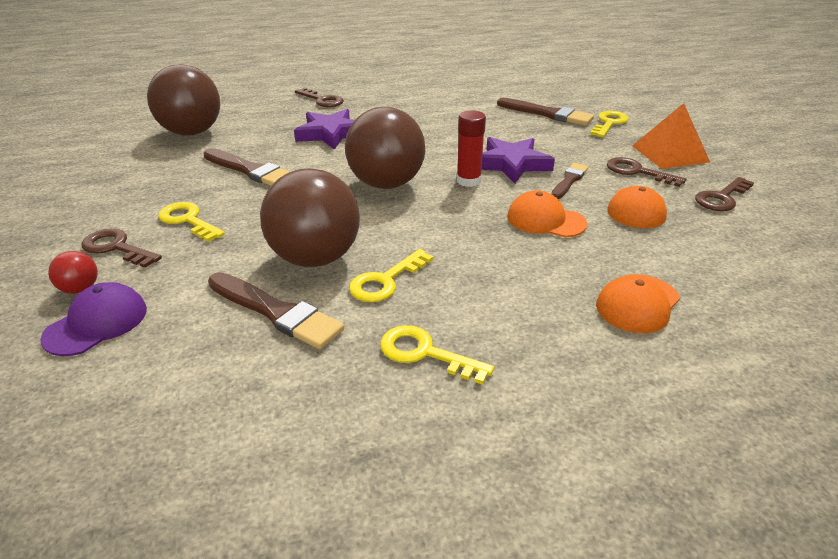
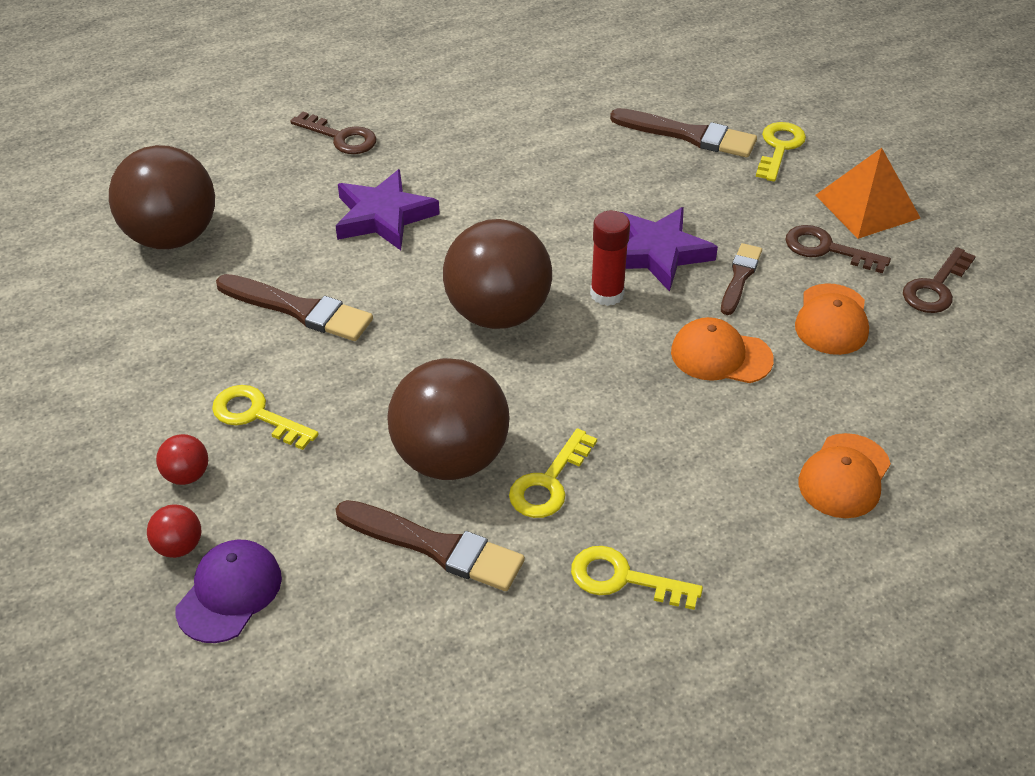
camera: 10 degrees left, 10 degrees up
(117, 248) = (186, 475): brown key -> red ball

